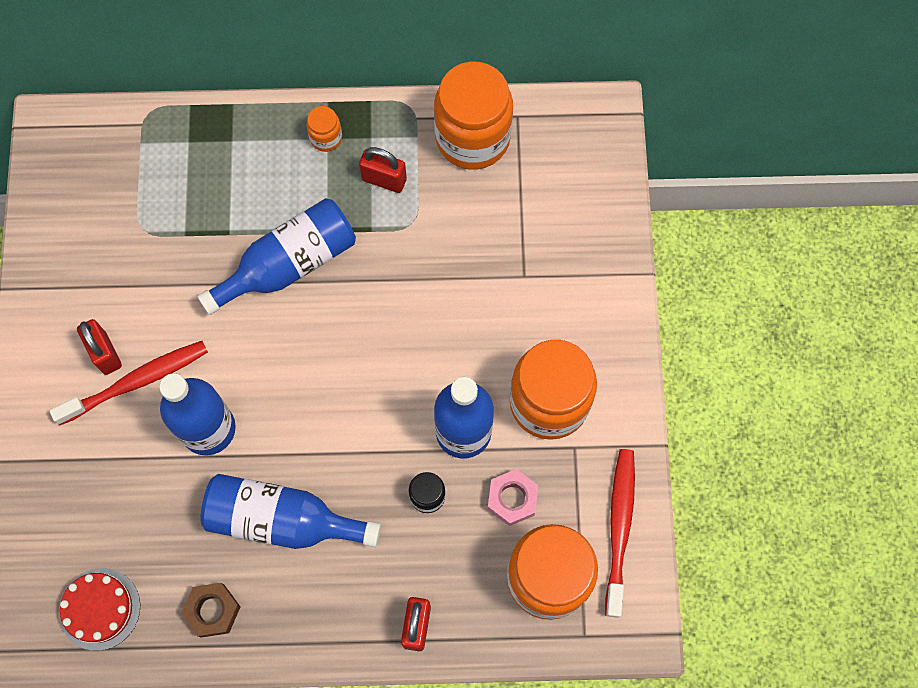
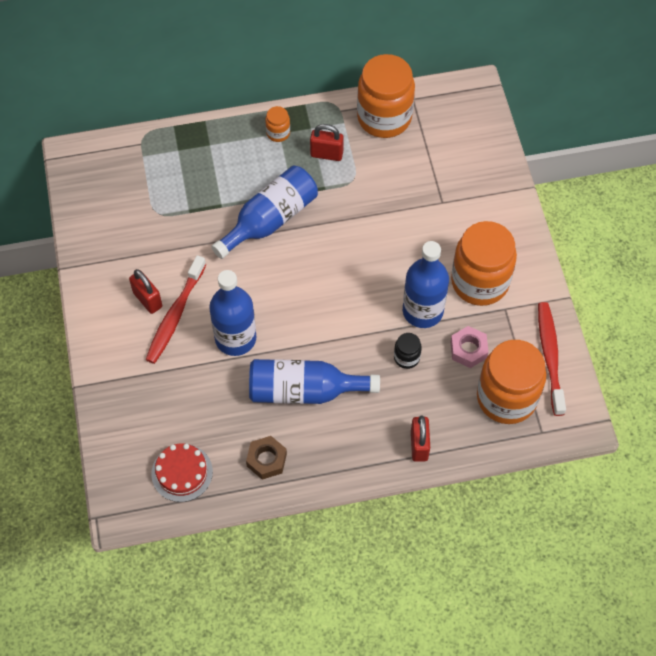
camera: 10 degrees left, 10 degrees down
(136, 382) = (175, 315): red toothbrush -> red toothbrush turned 150 degrees clockwise

